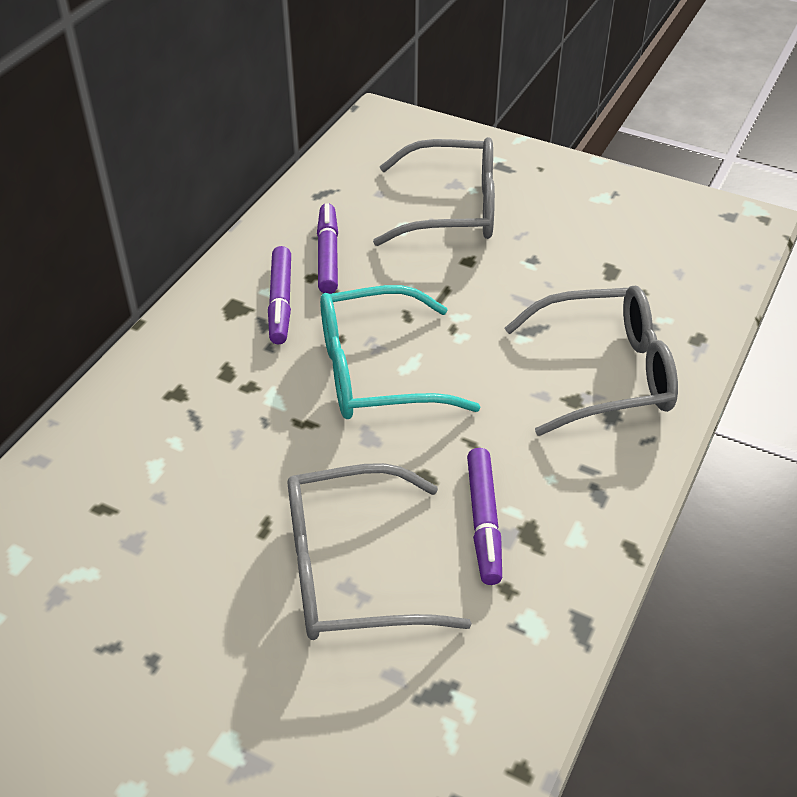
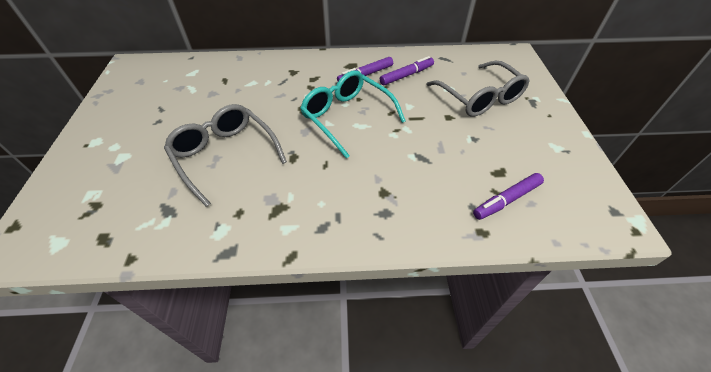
camera: 60 degrees right, 5 degrees up
(484, 521) = (277, 188): purple marker -> purple marker (507, 200)
(604, 373) = (414, 198): grey glasses -> none

